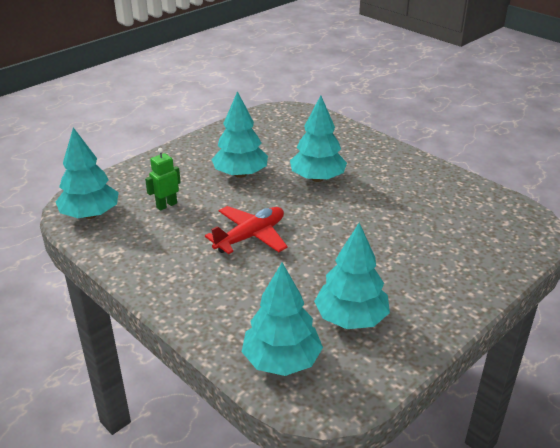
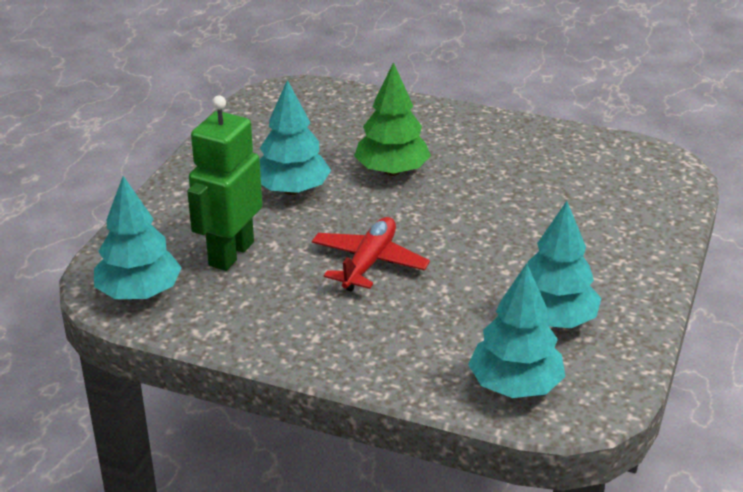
camera: 25 degrees left, 0 degrees up
(166, 205) = (230, 254): green robot -> green robot, size x1.96
(317, 178) = (392, 171): turquoise tree -> green tree

